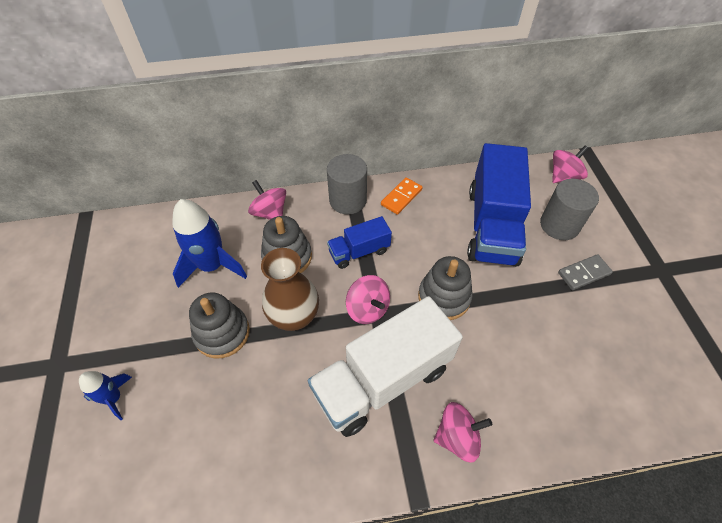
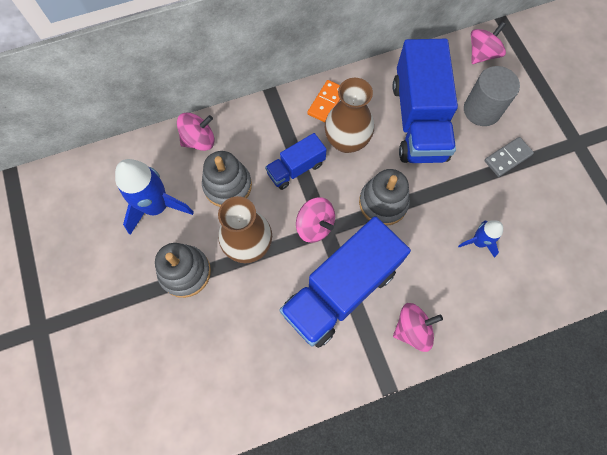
camera: 10 degrees left, 15 degrees up
(114, 398) = (103, 349): blue rocket -> blue rocket (478, 242)
(270, 213) = (199, 140): pink spinning top -> pink spinning top turned 120 degrees clockwise
(348, 200) = (274, 114): grey cylinder -> none
(382, 380) = (340, 290): white truck -> blue truck
(415, 234) = (346, 141): none -> brown vase

